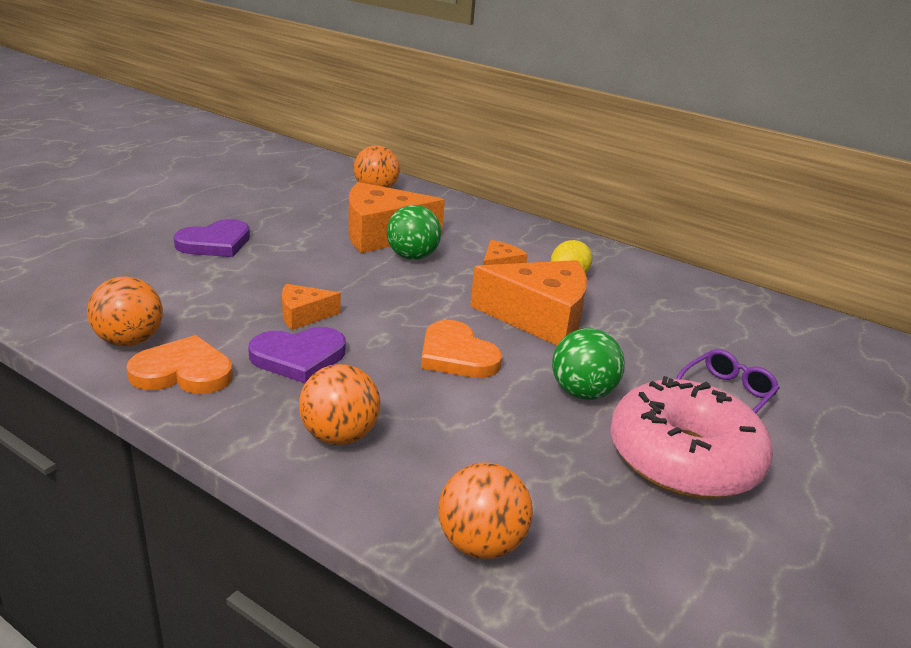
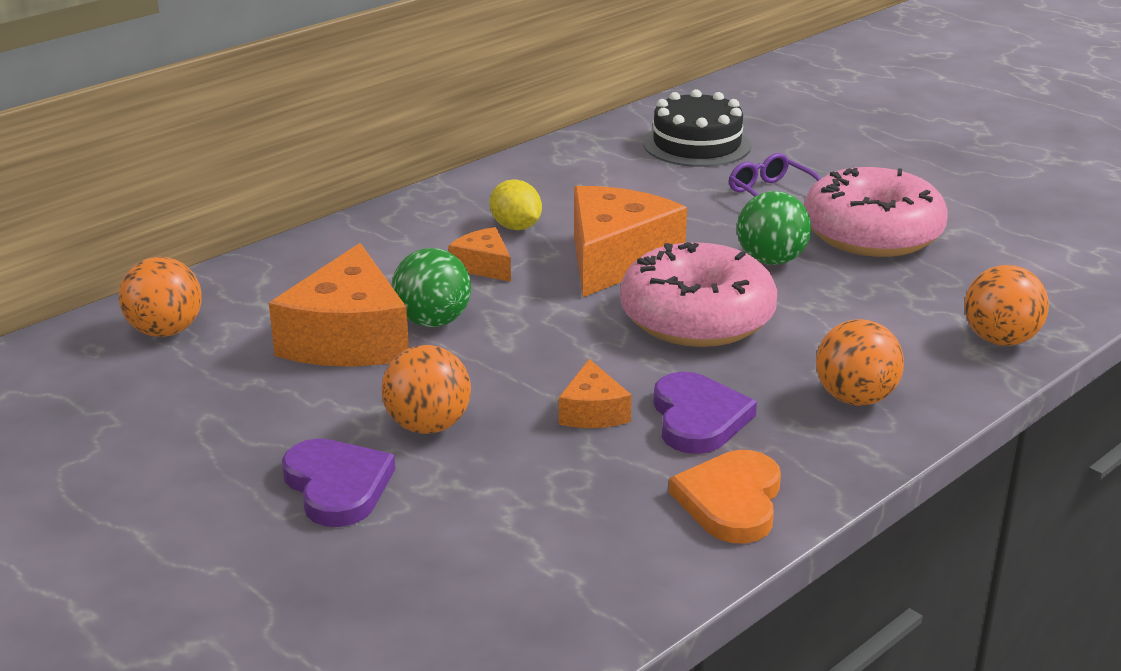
camera: 75 degrees left, 0 degrees up
(130, 341) = (651, 549): orange ball -> orange ball (428, 426)
(457, 355) = (697, 318): orange heart -> pink donut
(800, 352) = (697, 144): none -> black cake

